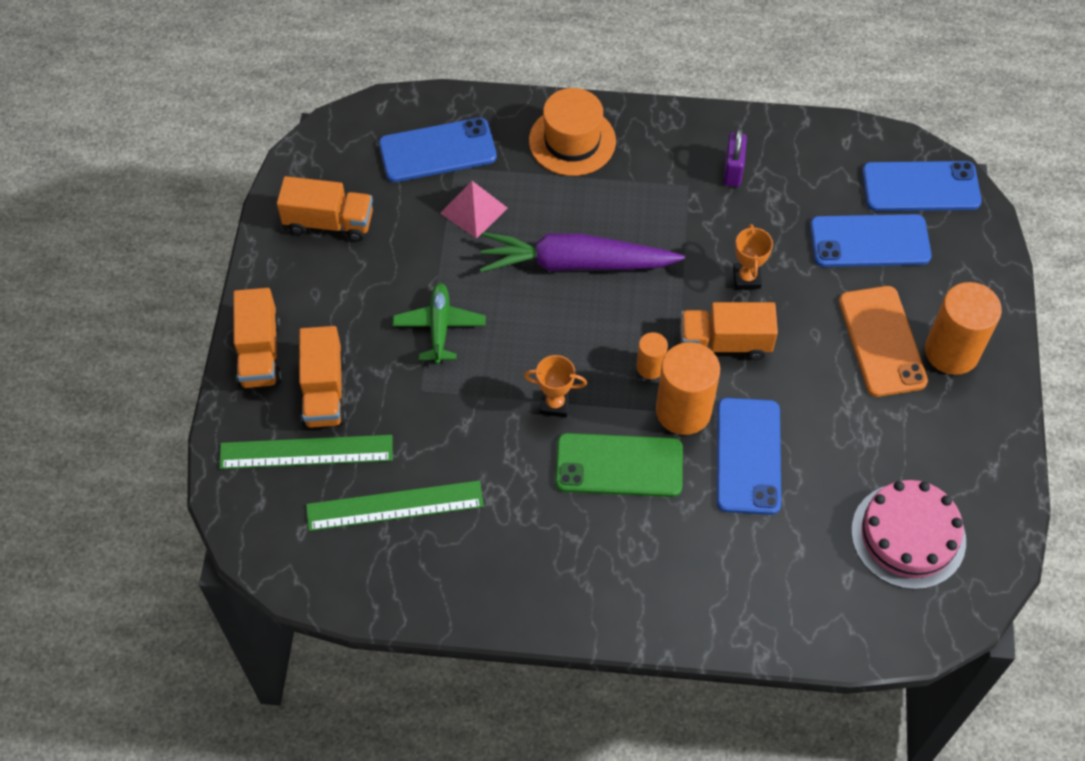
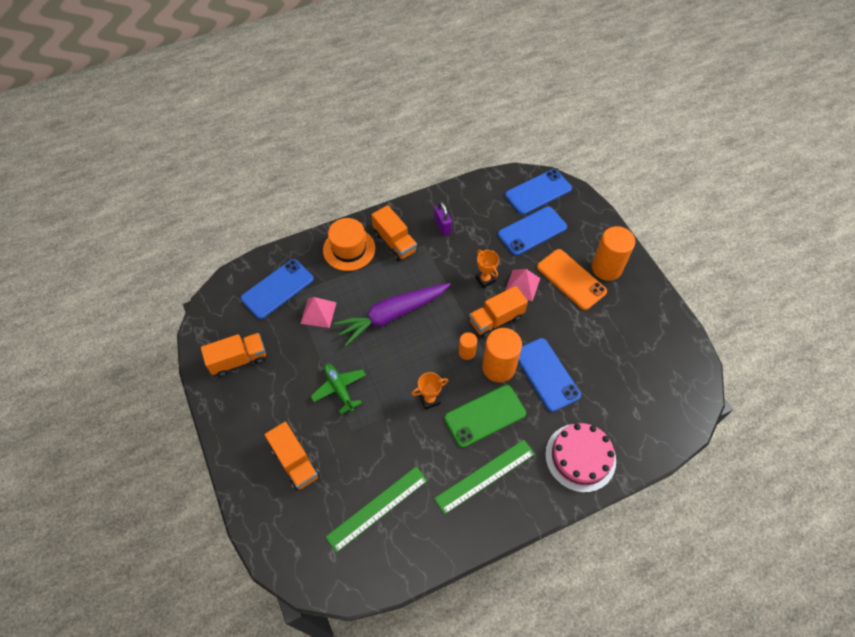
camera: 30 degrees left, 0 degrees up
(260, 353) = (242, 459): orange truck -> orange truck (395, 242)
(306, 452) = (306, 504): green ruler -> green ruler (485, 476)
(798, 313) = (522, 285): none -> pink pyramid
(908, 535) = (649, 374): pink cake -> pink cake (580, 457)

